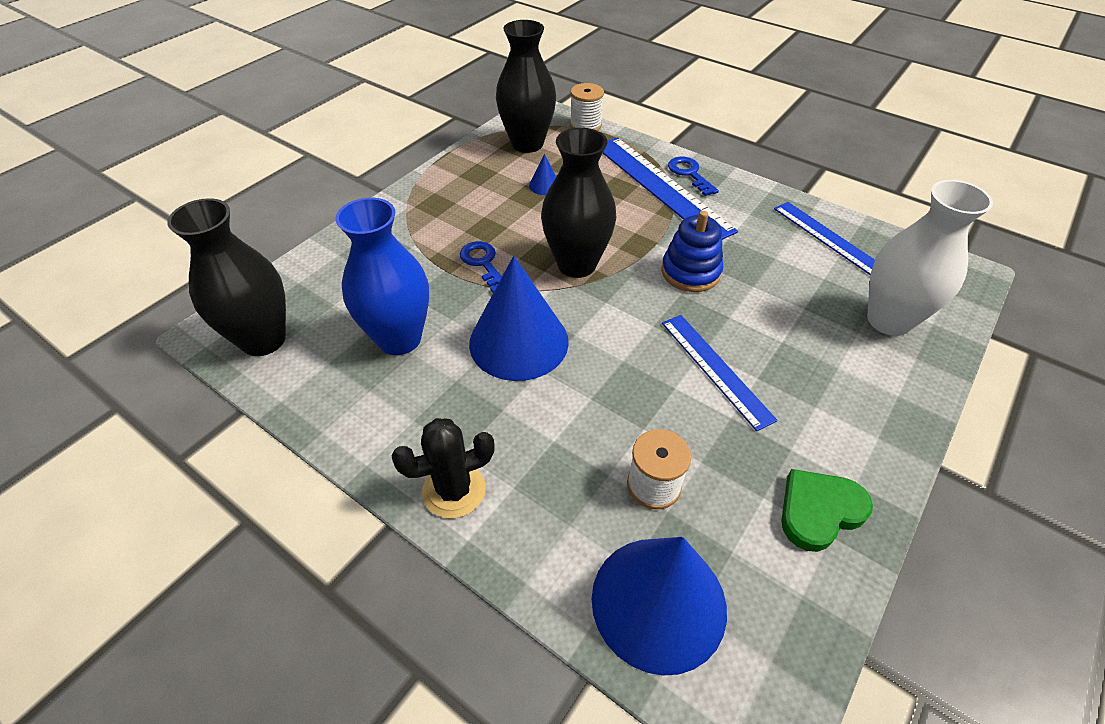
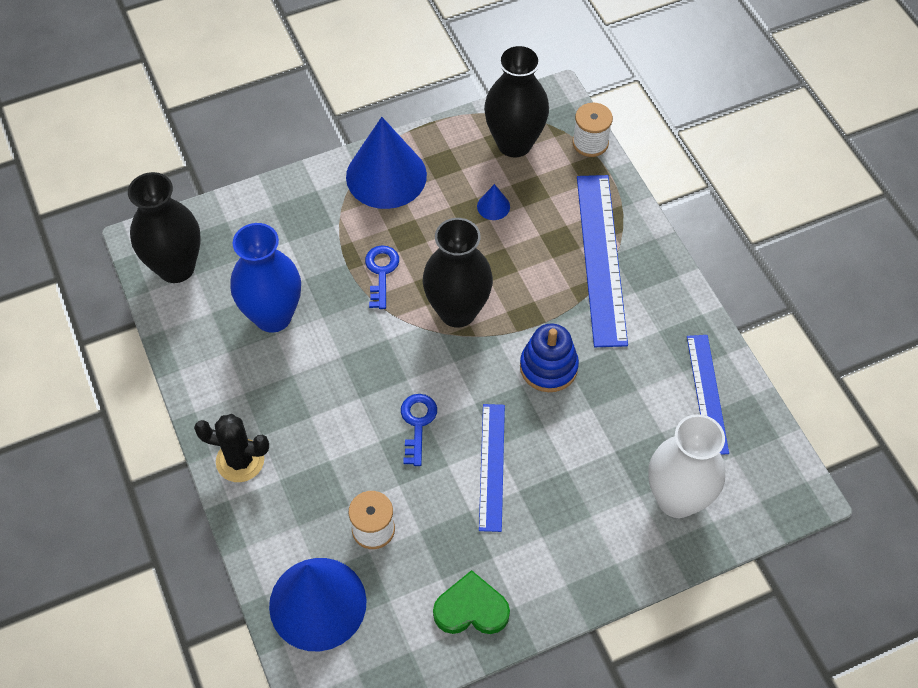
camera: 30 degrees right, 10 degrees up
(518, 342) = (359, 364): blue cone -> blue cone (386, 176)
(689, 174) = (642, 255): blue key -> blue key (417, 423)

